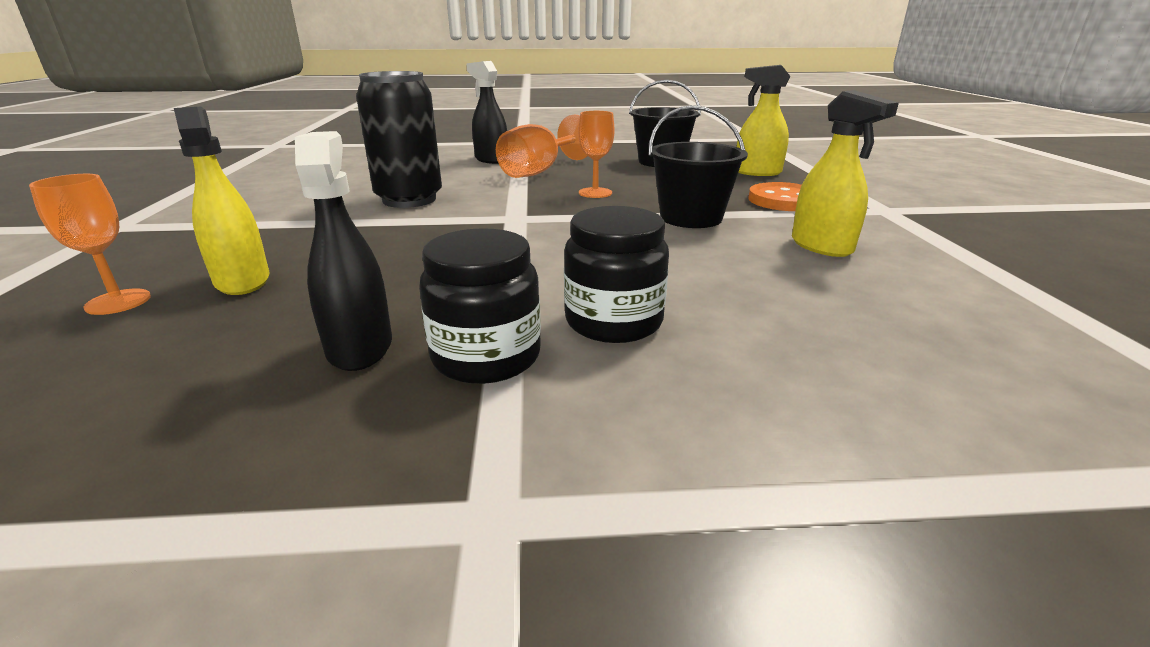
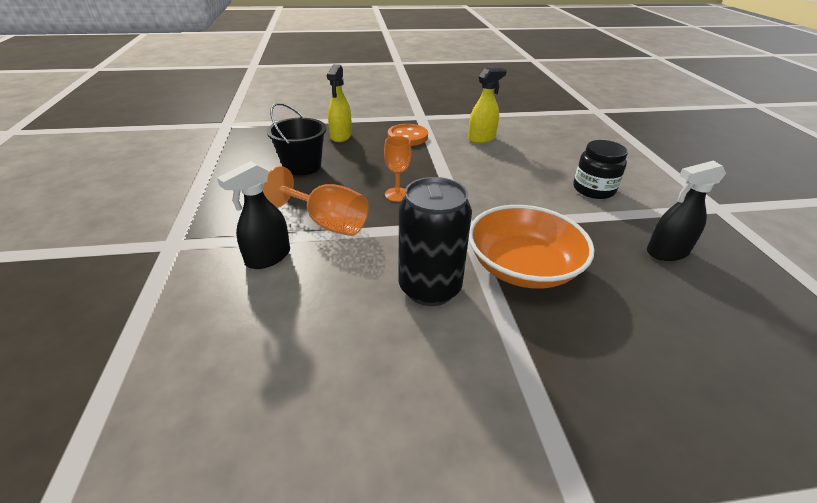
camera: 95 degrees left, 10 degrees up
(118, 302) = (712, 383): orange goblet -> none
(242, 281) = (639, 328): yellow spray bottle -> none
(410, 237) = (523, 267): none -> orange bowl
(486, 357) = (645, 217): black jar -> none
(691, 218) = (447, 164): black bucket -> none

